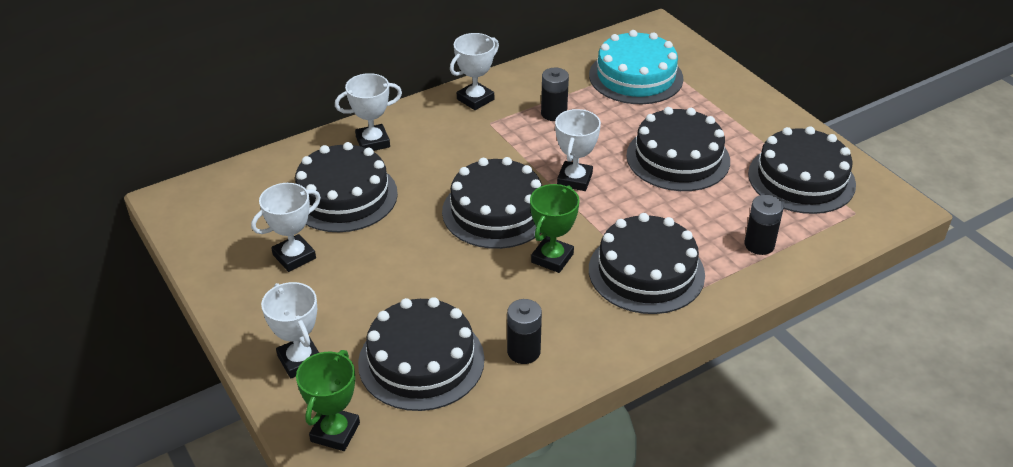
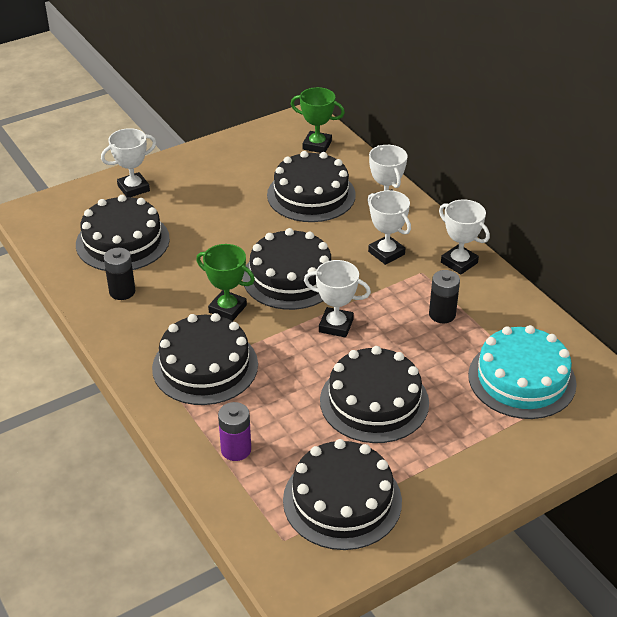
camera: 90 degrees right, 0 degrees up
(294, 257) = (240, 177): white trophy -> white trophy (386, 253)
(335, 432) = (66, 207): green trophy -> green trophy (317, 145)
(759, 245) = (236, 449): black battery -> purple battery

